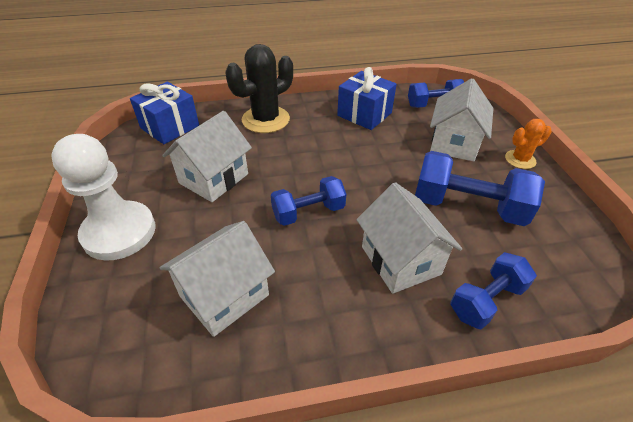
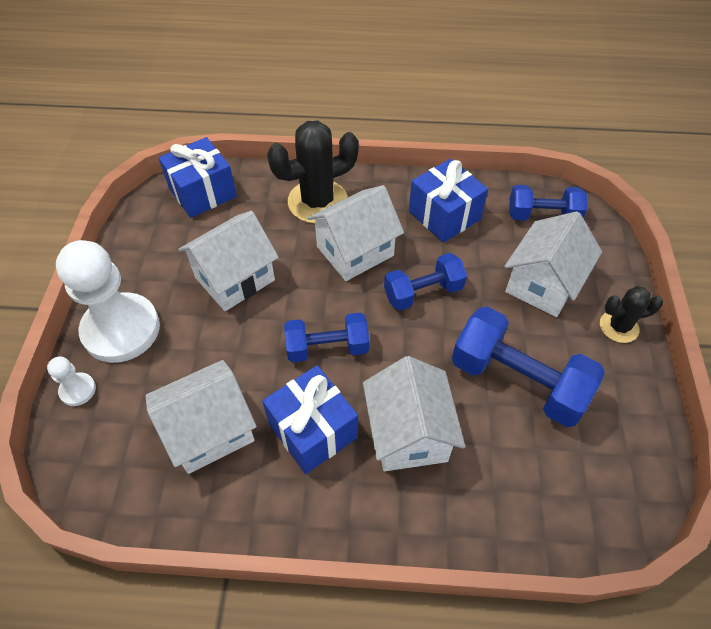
camera: 15 degrees right, 10 degrees up
(85, 289) = (78, 390): none -> white pawn
(306, 145) = (355, 251): none -> white house
(318, 275) = (313, 430): none -> blue gift
(486, 300) = (484, 505): blue dumbbell -> blue dumbbell (423, 292)
(520, 159) = (619, 327): orange cactus -> black cactus

